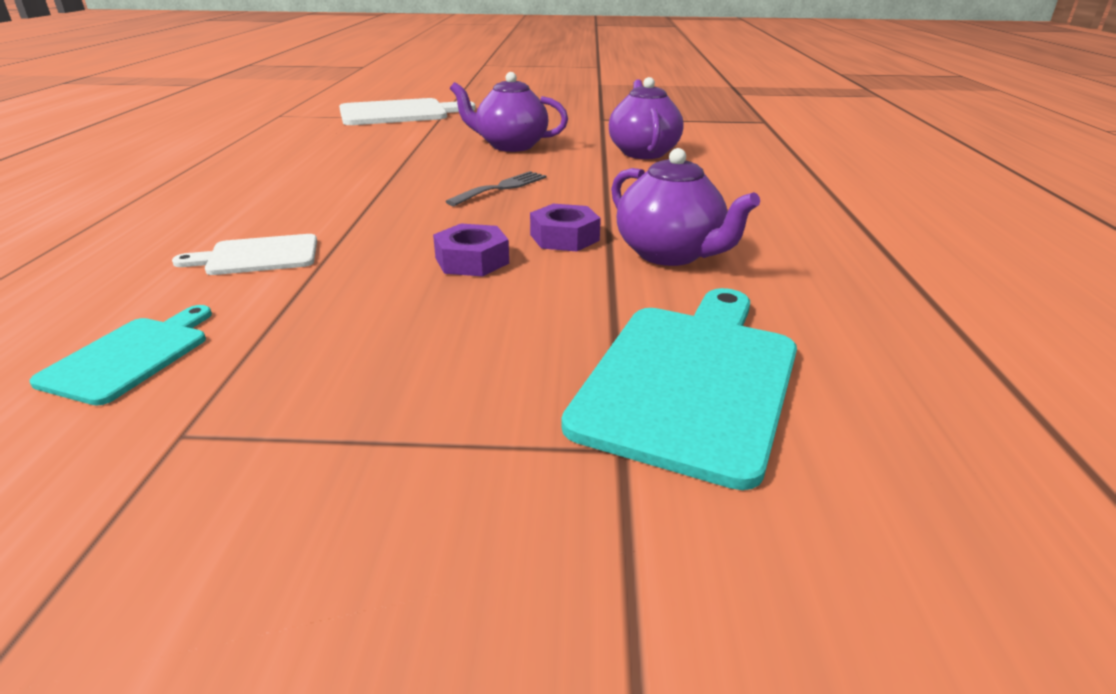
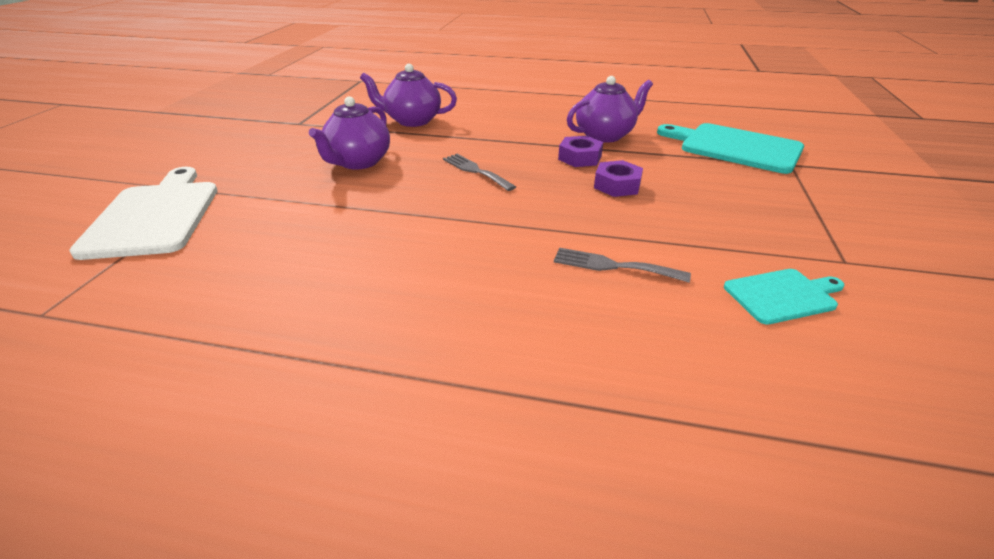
camera: 80 degrees left, 5 degrees up
(130, 356) = (783, 295): turquoise cutting board -> turquoise cutting board turned 135 degrees clockwise
(257, 256) = (613, 266): white cutting board -> grey fork

